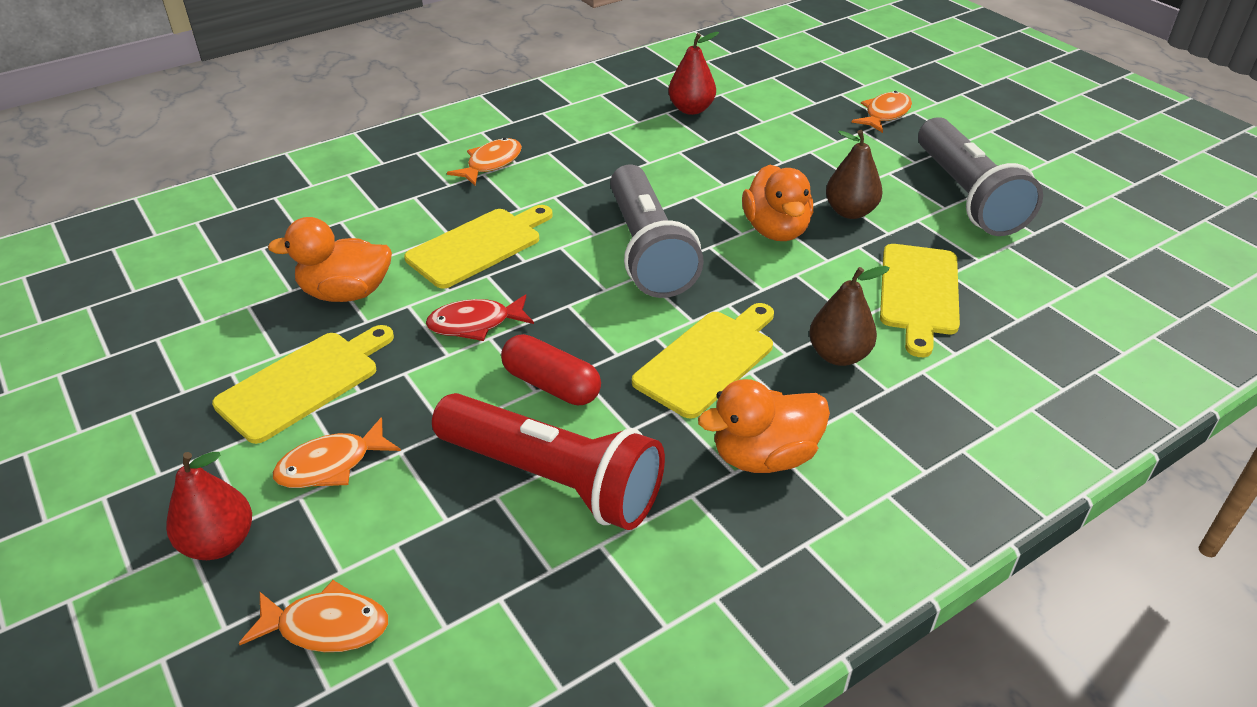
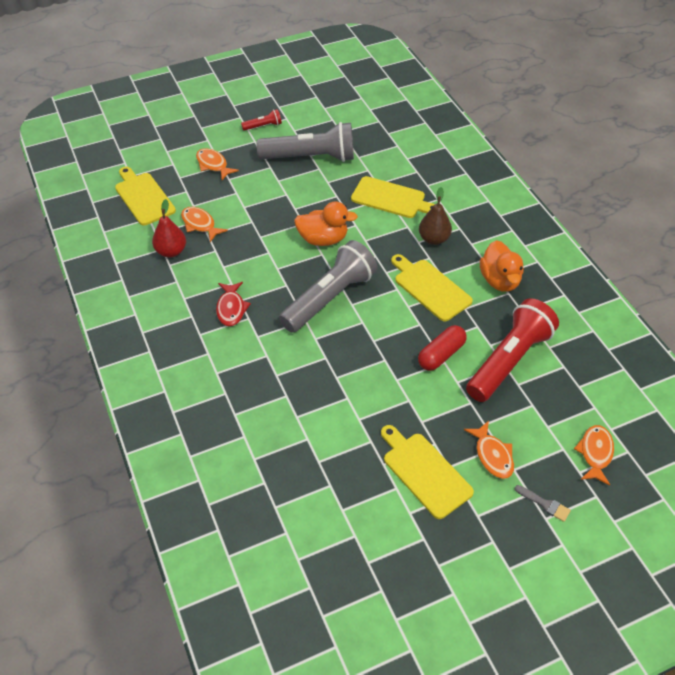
camera: 80 degrees left, 10 degrees up
(219, 543) = (544, 504): red pear -> grey brush
(346, 293) = (340, 453): orange duck -> none
(475, 324) = (383, 385): red fish -> red fish (231, 308)
(479, 246) = (305, 379): yellow cutting board -> yellow cutting board (143, 197)
(491, 163) = (205, 367): orange fish -> orange fish (200, 224)
(648, 251) = (329, 298): grey flashlight -> grey flashlight turned 45 degrees counterclockwise
(850, 212) = (313, 205): brown pear -> none
(1009, 143) = (263, 126): none -> red flashlight

